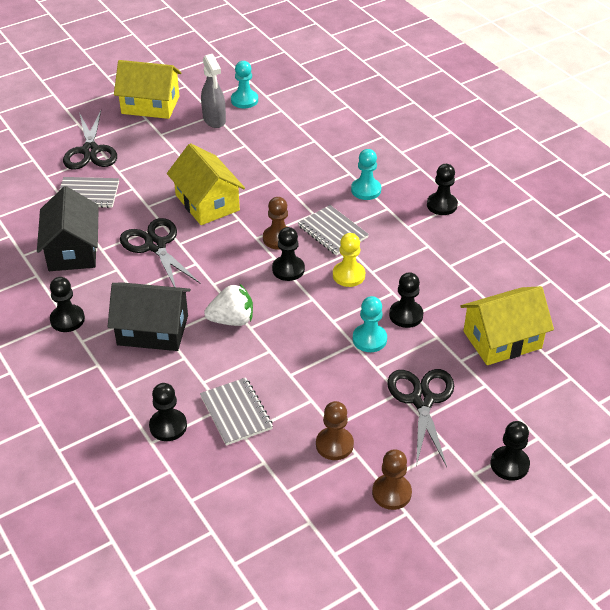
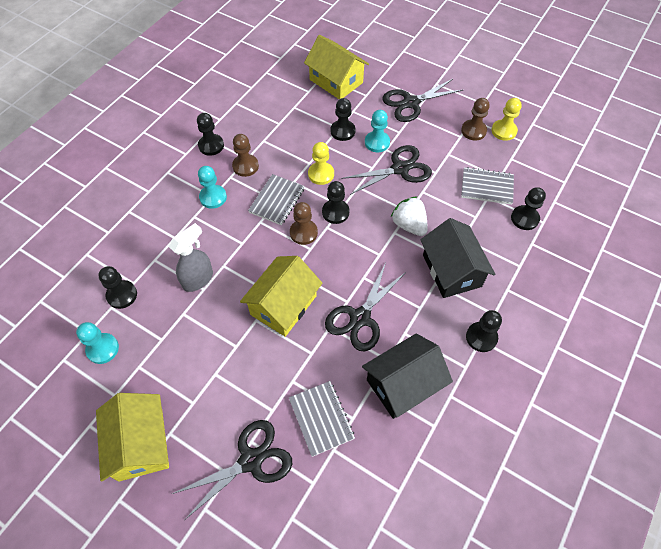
camera: 115 degrees left, 15 degrees up
(214, 120) = (149, 361): grey spray bottle -> grey spray bottle (198, 279)
(236, 413) = (487, 187): grey notebook -> grey notebook turned 60 degrees clockwise
(315, 344) = (400, 169): none -> black scissors
(315, 479) = (504, 131): none -> yellow pawn
(391, 493) = (486, 96): brown pawn -> brown pawn (245, 166)
(509, 464) = (430, 57): black pawn -> black pawn (122, 295)

